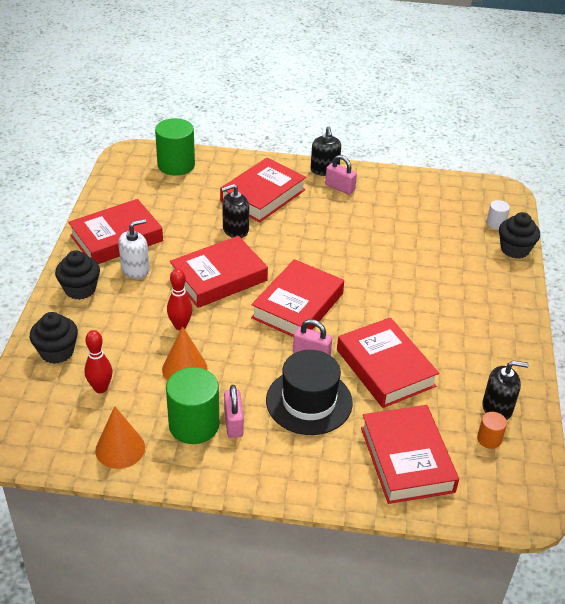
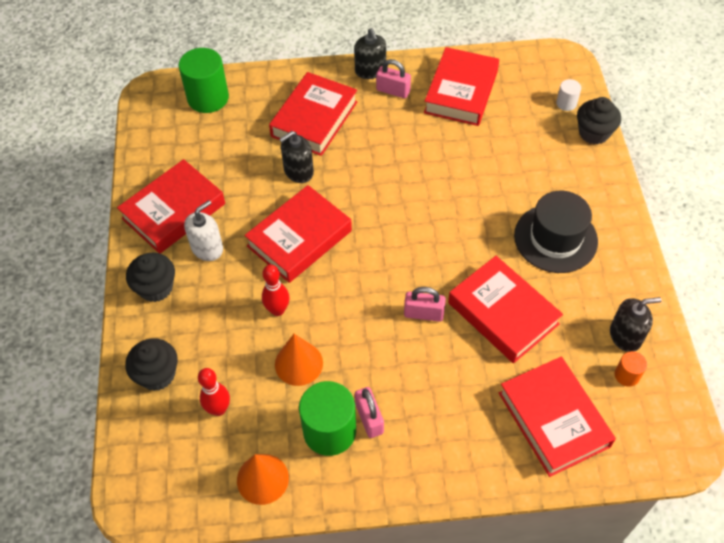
camera: 10 degrees left, 15 degrees up
(297, 305) = (392, 256): red book -> red book (461, 92)
(309, 401) = (438, 373): black hat -> black hat (555, 238)

